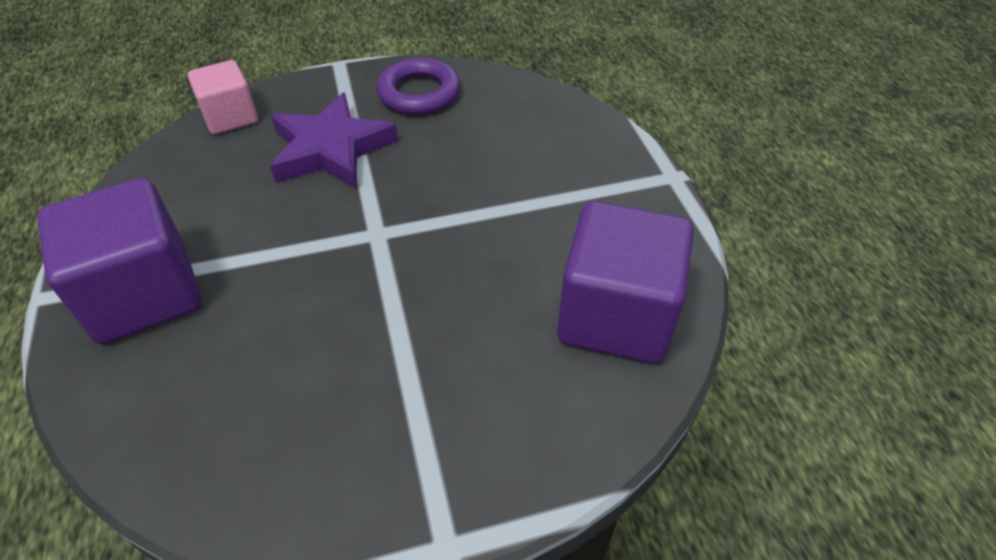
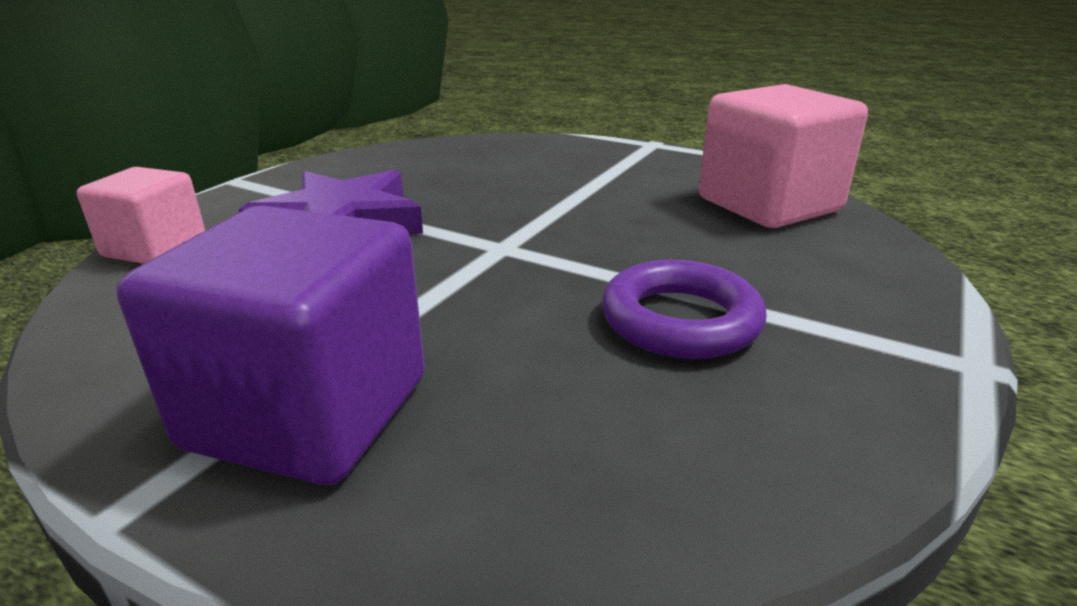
camera: 45 degrees left, 20 degrees down
(419, 93) = (365, 170): purple ring -> purple ring (680, 320)
(616, 315) = (768, 204): purple cube -> pink cube

